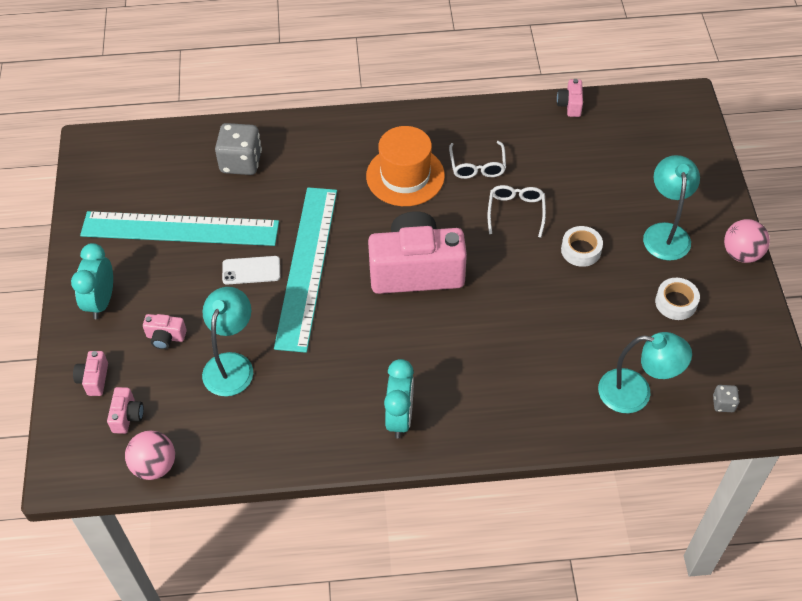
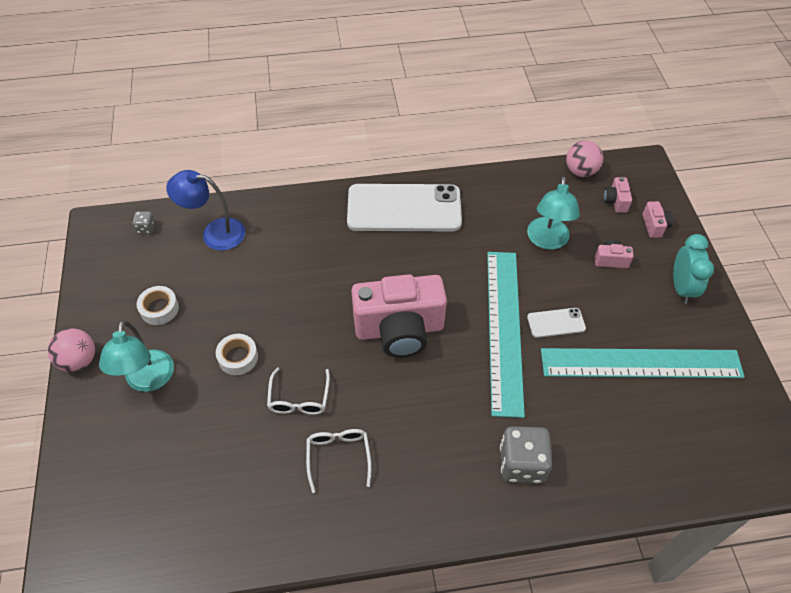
camera: 175 degrees right, 0 degrees up
(241, 162) = (606, 449): grey dice -> grey dice (522, 463)
(400, 418) = (404, 208): turquoise clock -> white phone
(405, 176) = (419, 439): orange hat -> none
(570, 105) = (218, 560): pink camera -> none
(636, 393) = (214, 233): turquoise lamp -> blue lamp

